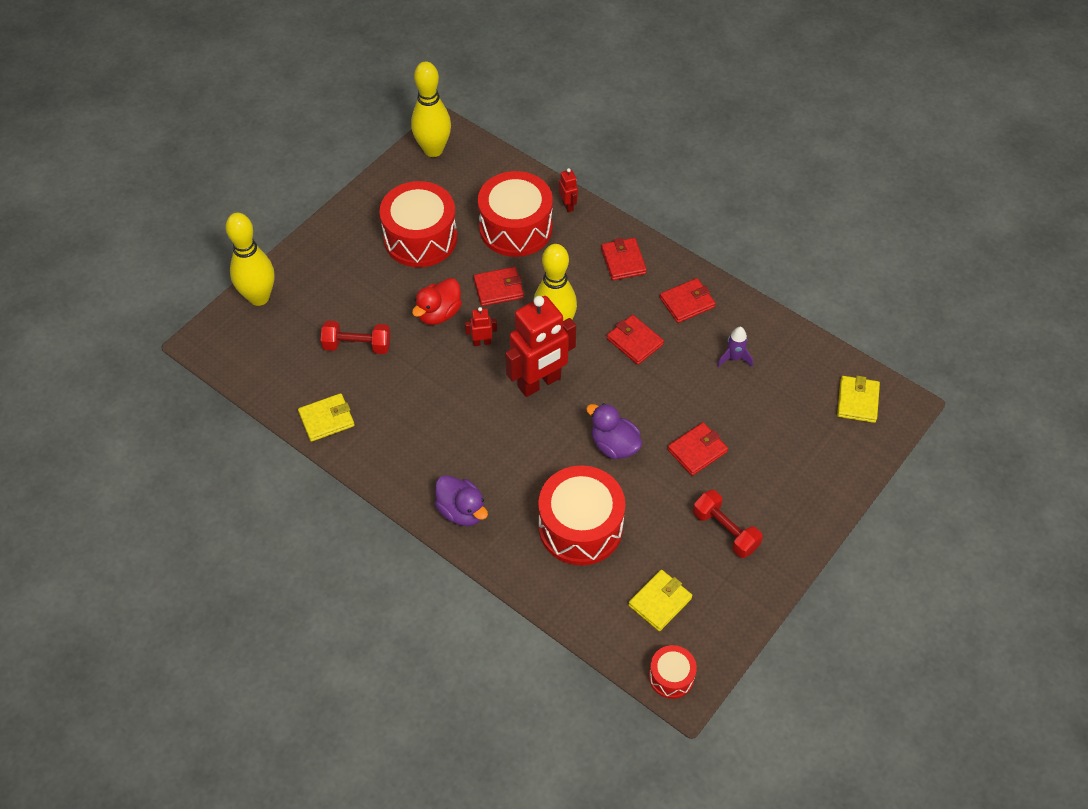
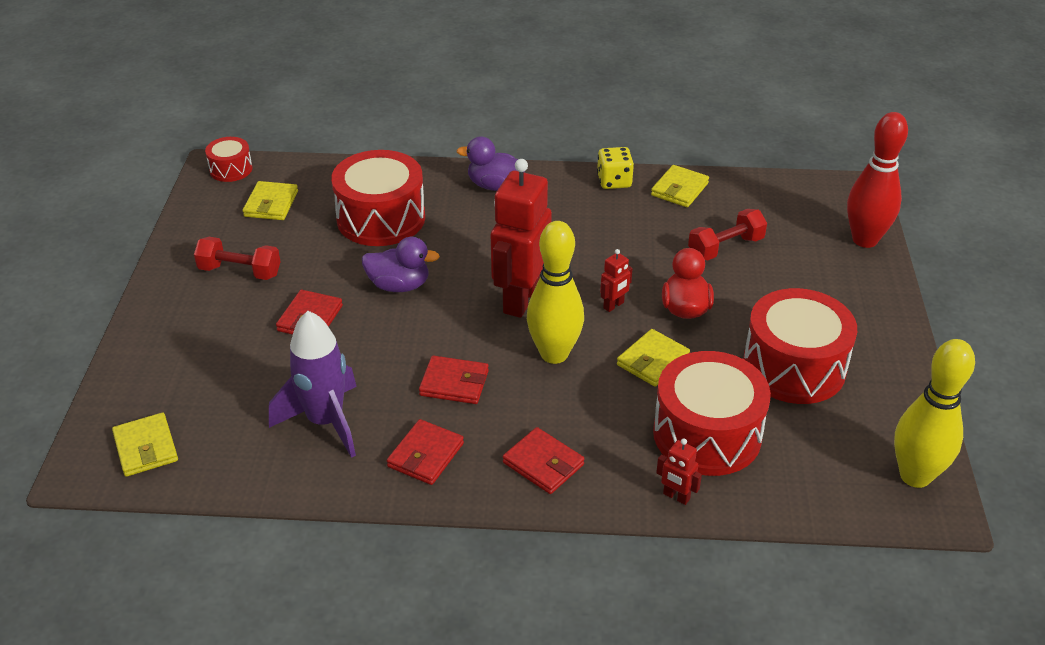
camera: 145 degrees right, 15 degrees down
(259, 297) = (864, 240): yellow bowling pin -> red bowling pin
(366, 458) = (614, 181): none -> yellow dice
(498, 288) = (653, 361): red wallet -> yellow wallet
(734, 358) = (325, 422): purple rocket -> purple rocket, size x2.03

